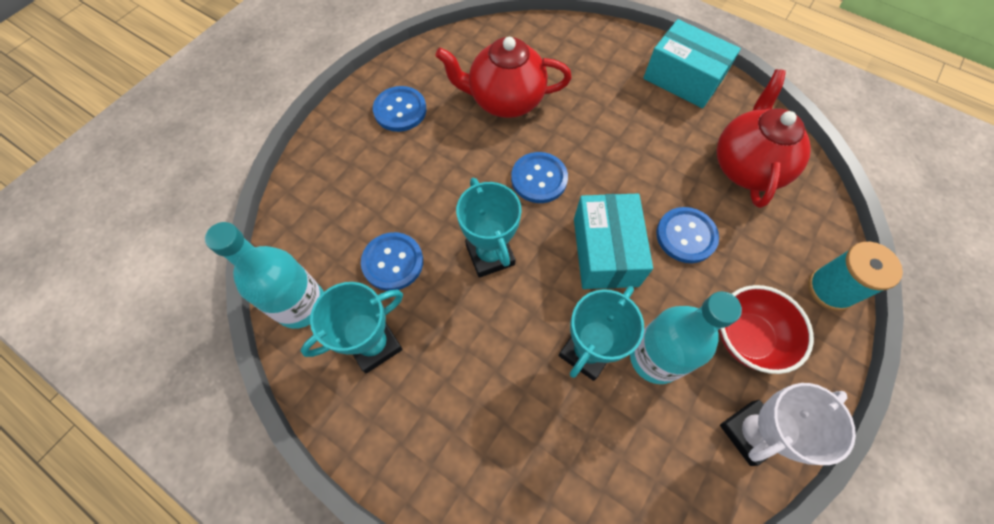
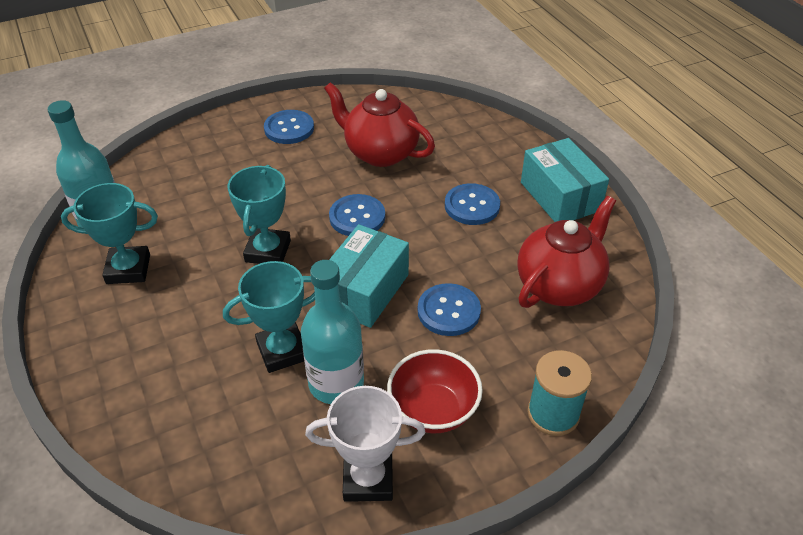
camera: 30 degrees right, 20 degrees down
(393, 262) = (190, 224): blue button -> blue button (472, 206)

